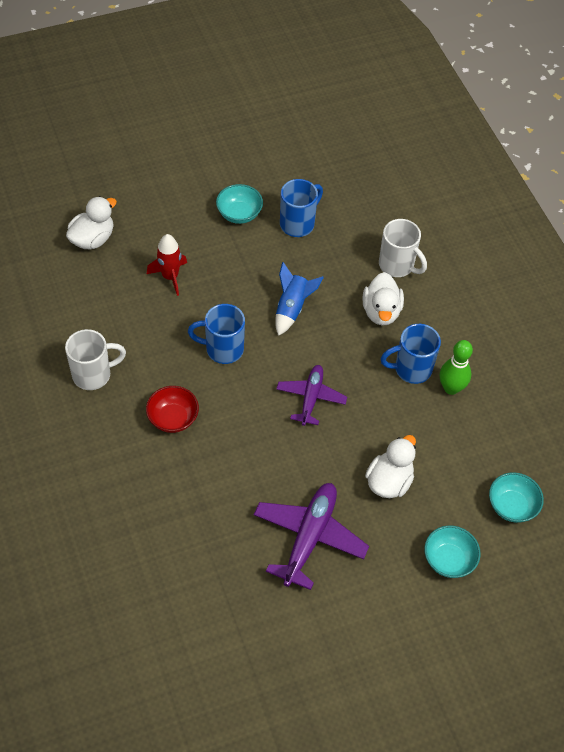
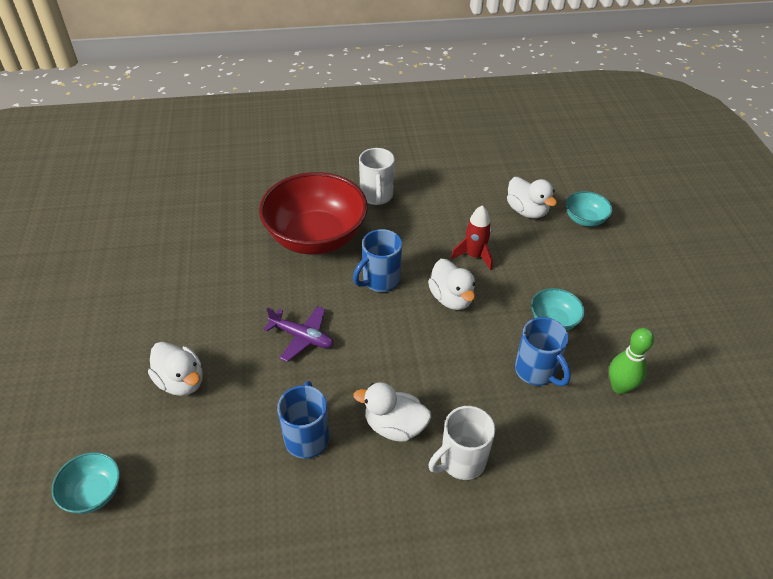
camera: 105 degrees right, 10 degrees down
(173, 418) = (316, 237): red bowl -> red bowl, size x2.21
(223, 349) = (380, 280): blue mug -> blue mug turned 150 degrees counterclockwise
(231, 289) = (451, 298): none -> white duck
(292, 308) = (417, 343): blue rocket -> none
(309, 537) = (157, 307): purple plane -> none
(448, 560) = (71, 412): turquoise bowl -> turquoise bowl (584, 219)
(451, 388) = (267, 473): green bowling pin -> green bowling pin (620, 387)

